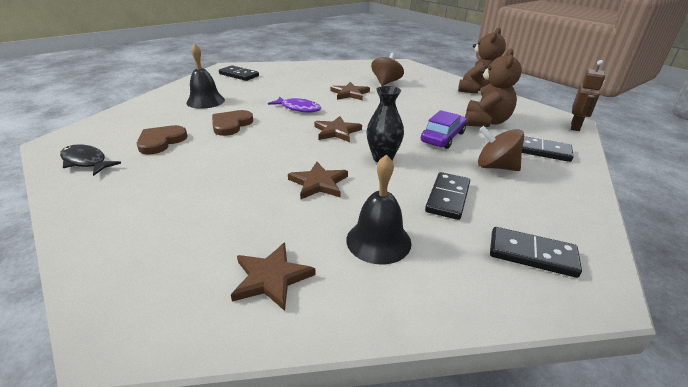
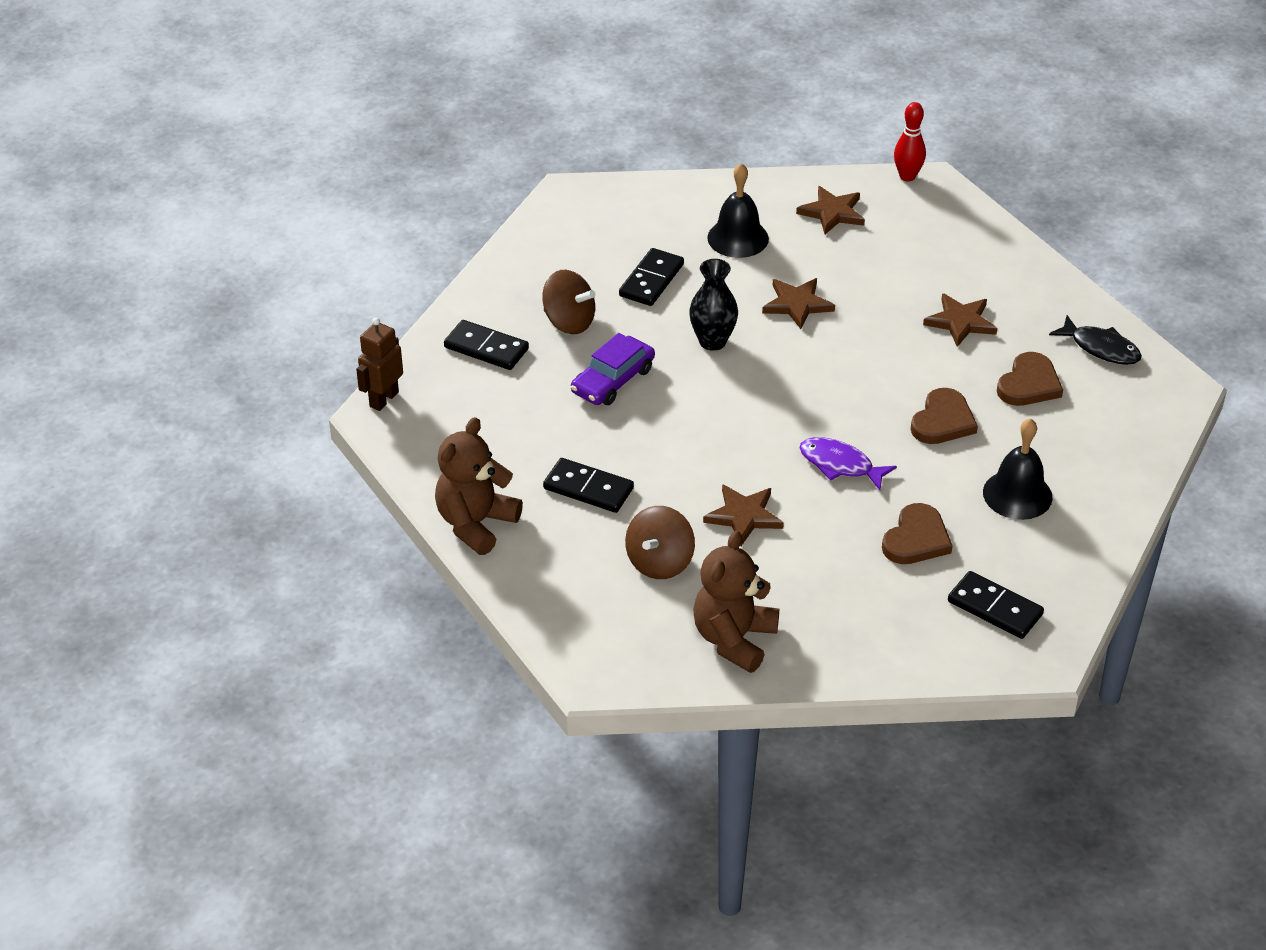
camera: 175 degrees left, 10 degrees up
(147, 348) = (907, 176): none -> red bowling pin
(266, 89) = (916, 539): none -> brown heart
(336, 131) = (773, 399): brown star -> brown star (960, 322)
(486, 122) = (523, 416): brown teddy bear -> brown teddy bear (734, 639)
(532, 254) = (600, 221): black domino -> black domino (588, 488)

